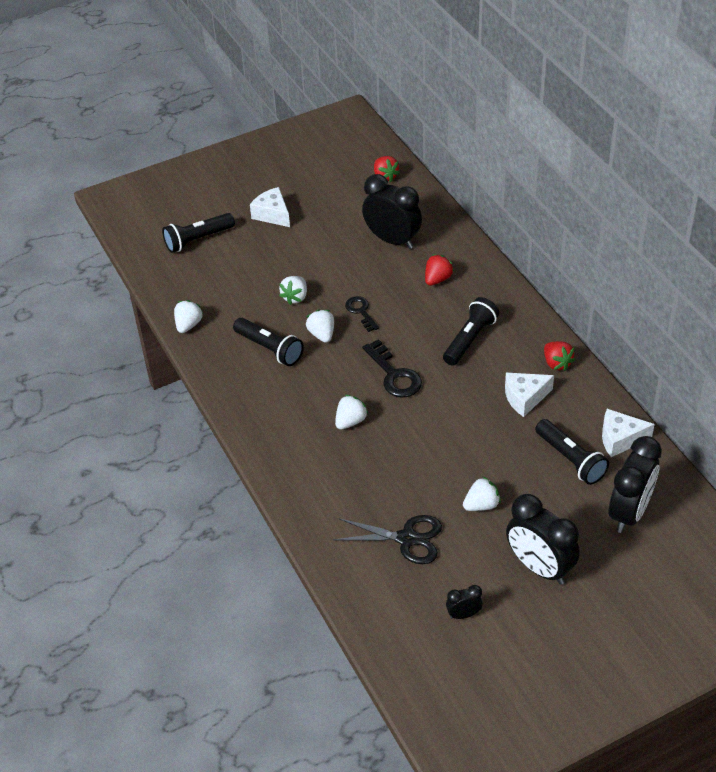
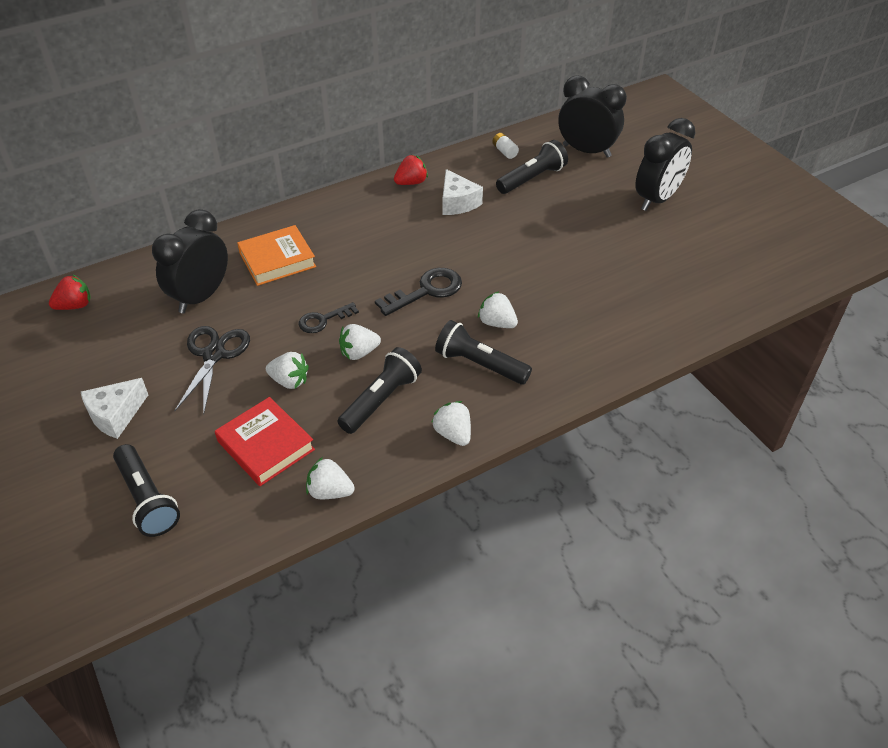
camera: 95 degrees left, 0 degrees up
(234, 290) = (266, 445): none -> red book
(407, 539) = (646, 278): black scissors -> black scissors (214, 355)
(437, 279) = (277, 260): red strawberry -> orange book
(463, 614) = (721, 242): black clock -> none
(470, 339) = (375, 237): black flashlight -> black flashlight (479, 364)
(481, 505) = (595, 231): white strawberry -> white strawberry (453, 434)
(620, 439) = (505, 151): white cheese -> white battery

